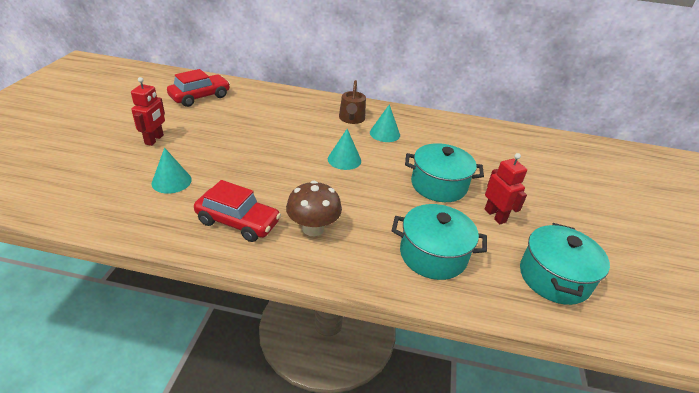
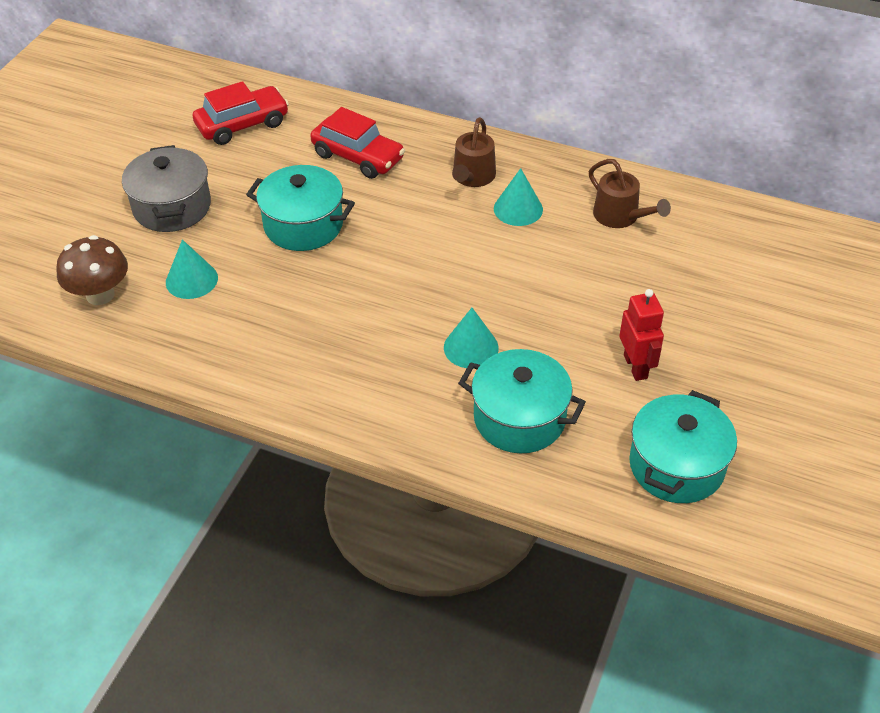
camera: 15 degrees right, 10 degrees up
(154, 140) = (172, 207): red robot -> grey pot
(238, 222) = (271, 349): red car -> red car (358, 157)
(313, 228) = (368, 366): brown mushroom -> brown mushroom (100, 295)
(344, 159) = (440, 256): turquoise cone -> turquoise cone (471, 347)
(438, 185) = (570, 310): turquoise pot -> turquoise pot (303, 225)
(446, 135) = (620, 216): none -> brown watering can

